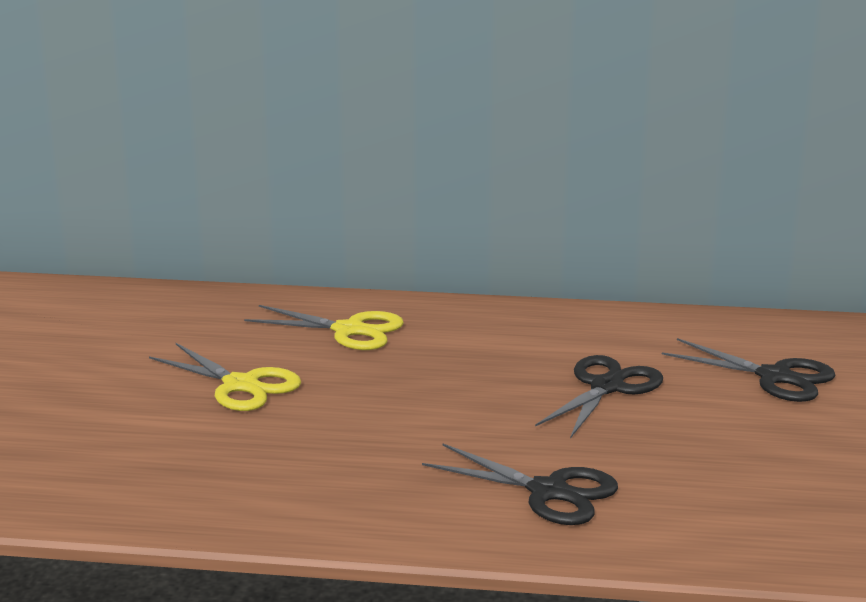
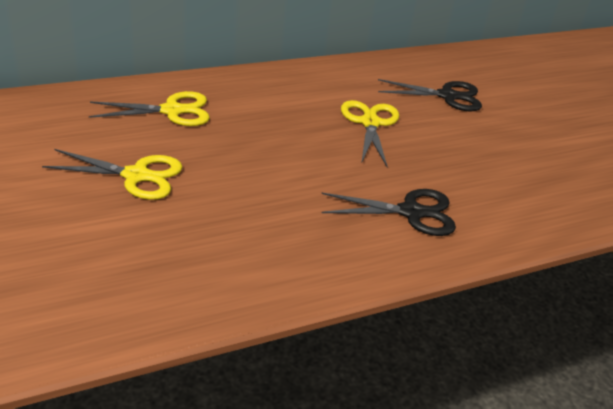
camera: 35 degrees left, 15 degrees up
(606, 387) = (370, 123): black scissors -> yellow scissors

